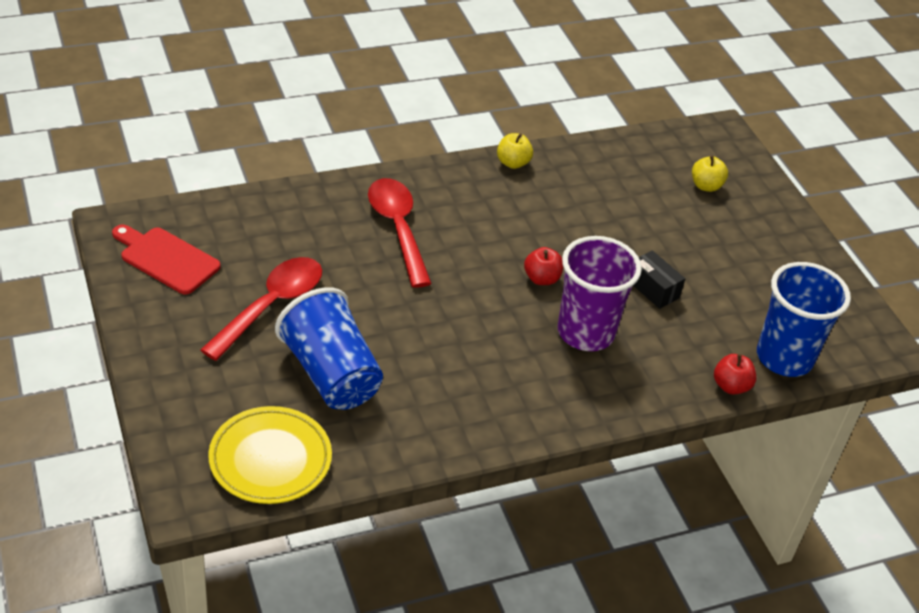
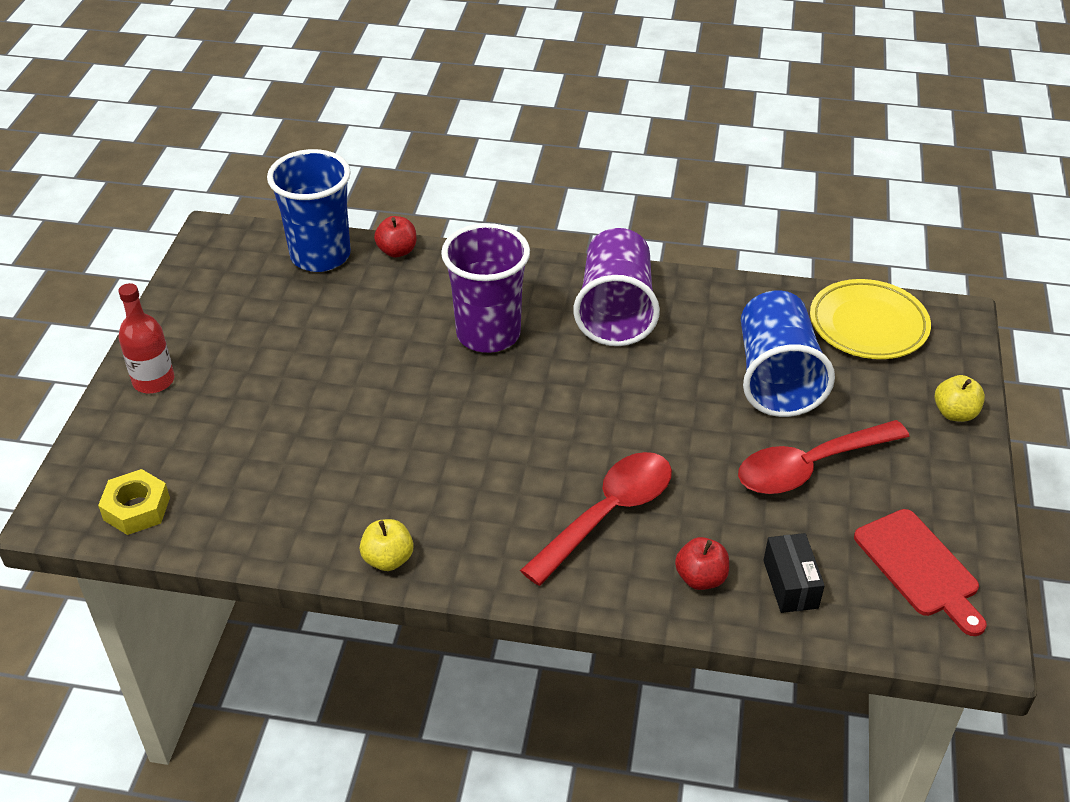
camera: 145 degrees left, 0 degrees up
(397, 228) = (608, 514): red spoon -> red spoon turned 150 degrees counterclockwise
(502, 392) = (615, 311): none -> purple cup
(541, 279) = (485, 400): red apple -> red apple (700, 578)
(653, 289) = (376, 351): black box -> black box (790, 584)
(683, 145) = (136, 509): none -> yellow nut
(706, 186) = (180, 443): yellow apple -> yellow apple (955, 413)
(772, 217) = (153, 381): none -> red bottle

